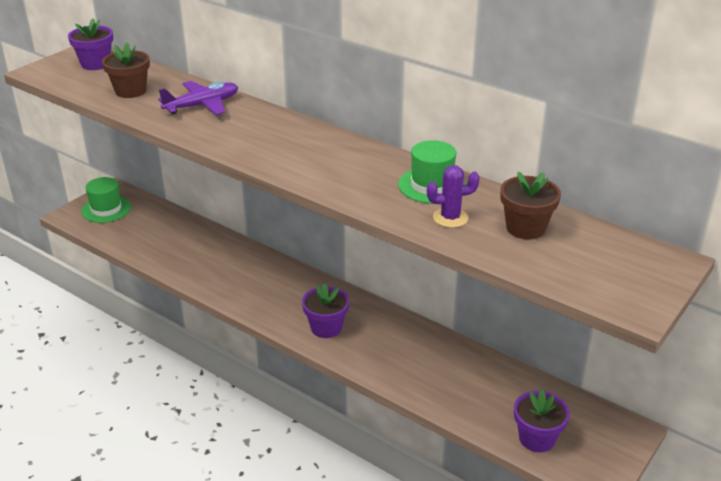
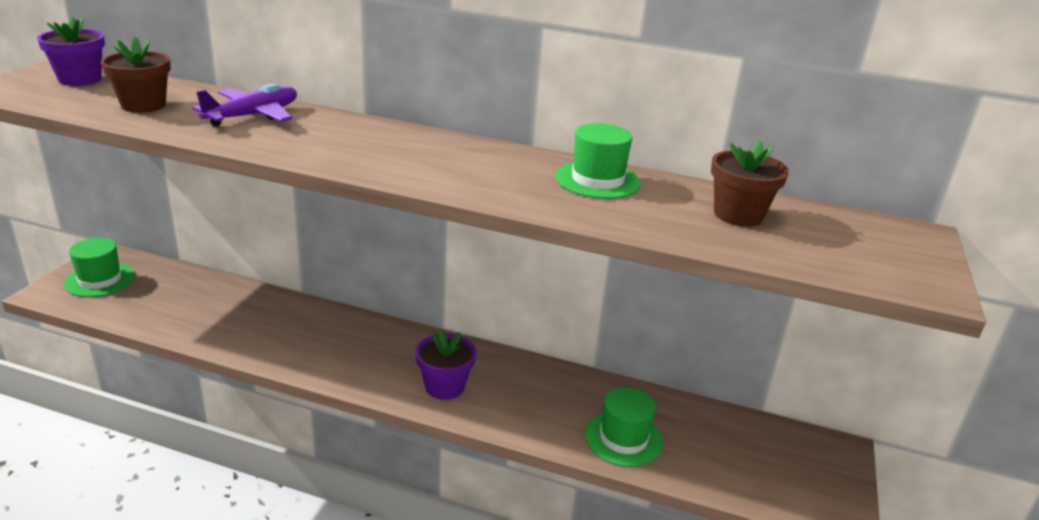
camera: 20 degrees left, 5 degrees down
(448, 390) = (623, 438): none -> green hat
(450, 218) = (645, 212): purple cactus -> none
(537, 438) = (750, 478): purple flower pot -> none

